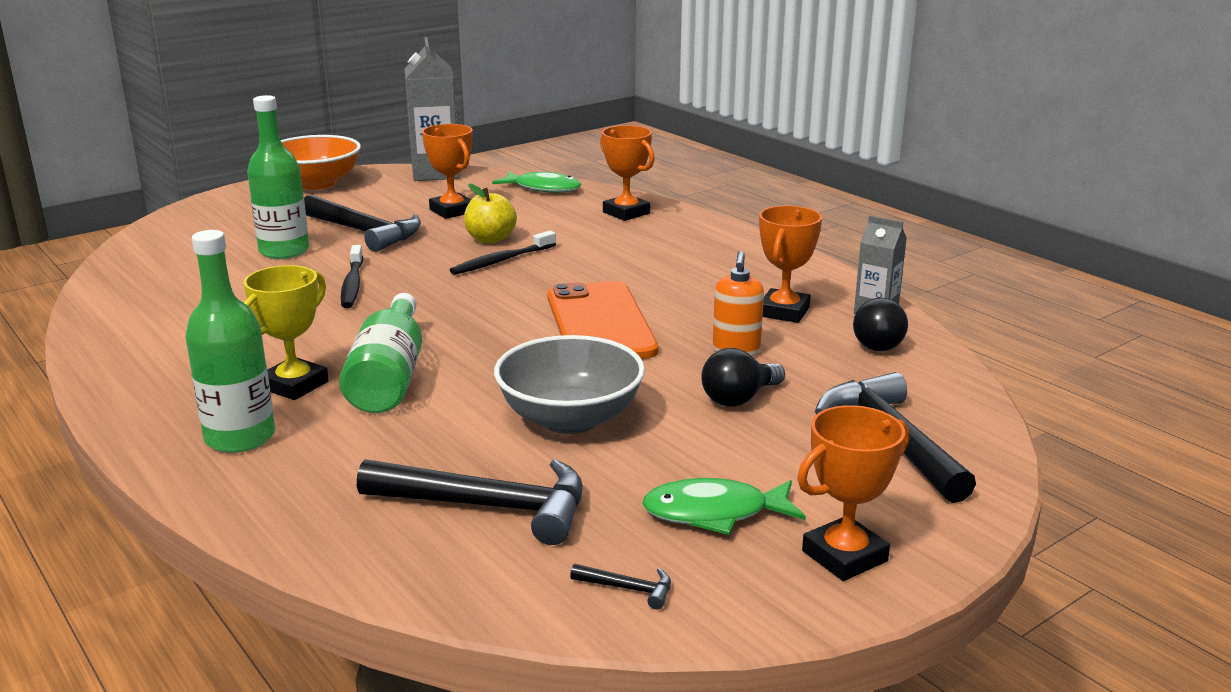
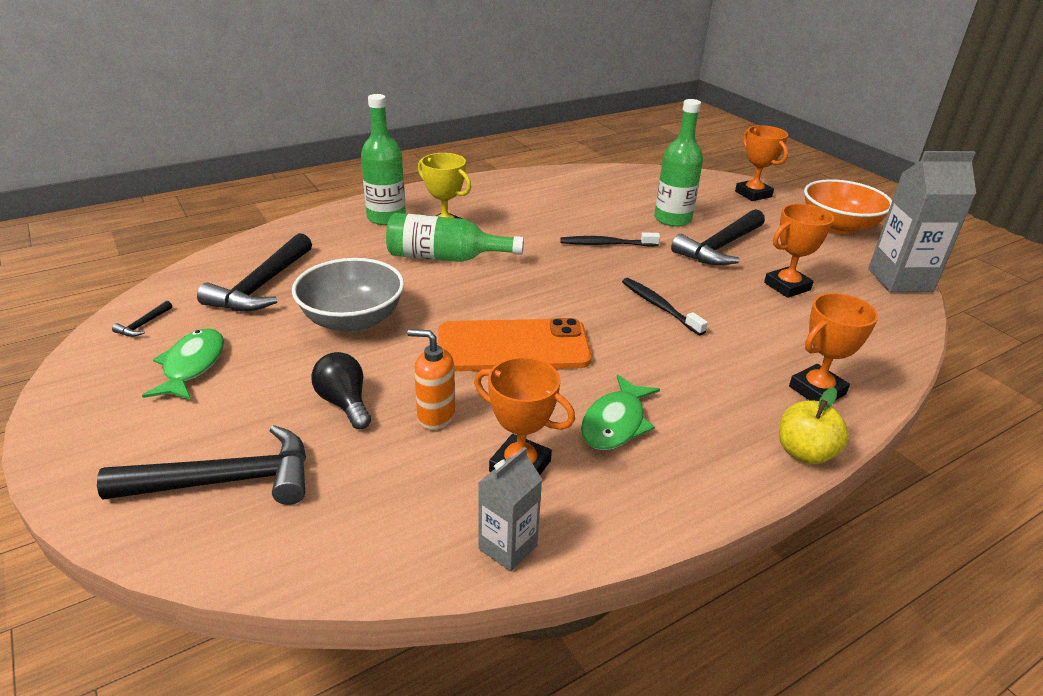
camera: 95 degrees right, 10 degrees up
(490, 239) = (713, 303): yellow apple -> yellow apple (804, 453)
(543, 188) = (881, 340): green fish -> green fish (615, 423)
(844, 556) = (98, 414): orange trophy -> orange trophy (753, 194)
(875, 343) = (423, 523): black light bulb -> none

